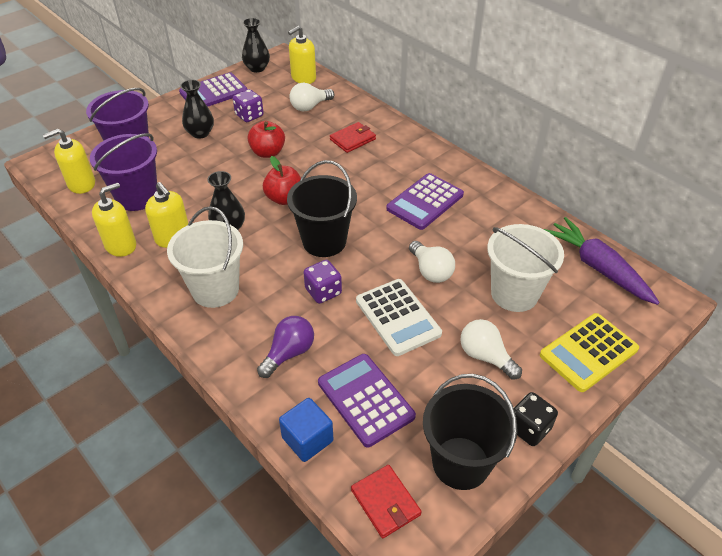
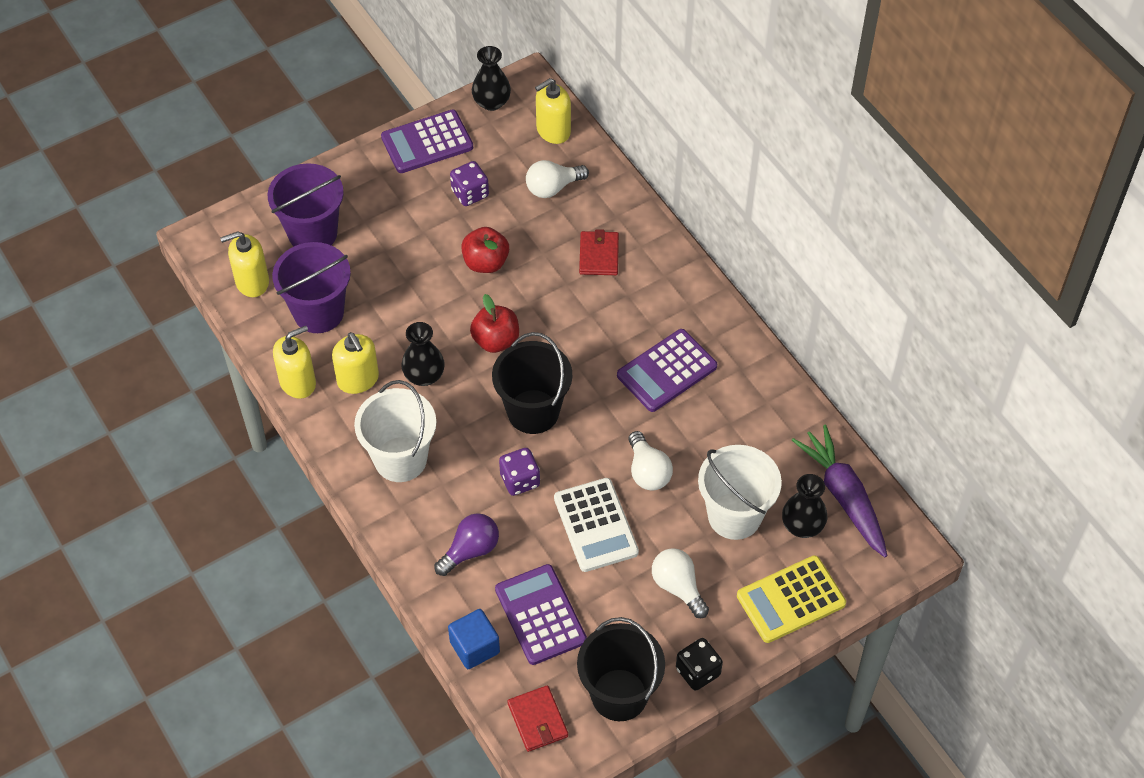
camera: 10 degrees right, 10 degrees up
(200, 133) = (403, 216): black vase -> black vase (802, 526)
(353, 139) = (599, 255): red wallet -> red wallet turned 60 degrees counterclockwise

